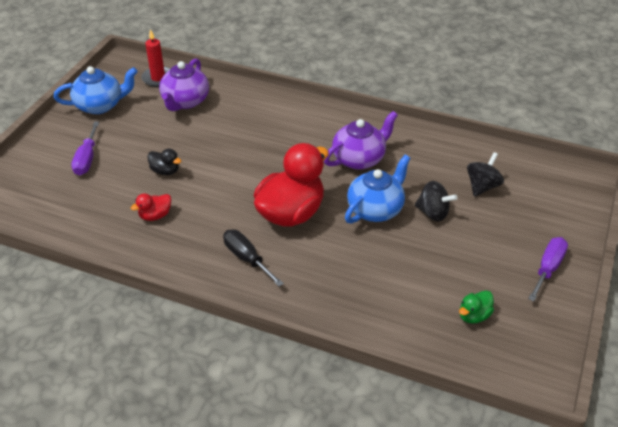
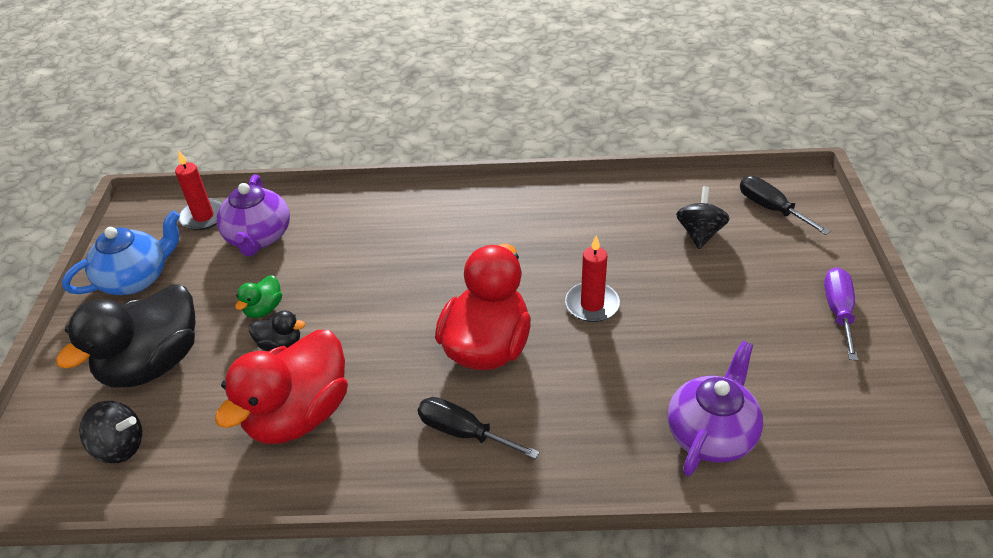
camera: 20 degrees left, 0 degrees up
(87, 159) = (153, 364): purple screwdriver -> black duck
(155, 216) = (299, 415): red duck -> red duck, size x2.30
(359, 159) = (532, 245): purple teapot -> purple teapot (711, 434)
(376, 209) = (592, 304): blue teapot -> red candle
(433, 213) = (663, 286): black spinning top -> black spinning top (120, 446)
(473, 316) = (796, 405): green duck -> green duck (264, 309)
(548, 185) = (771, 208): none -> black screwdriver

